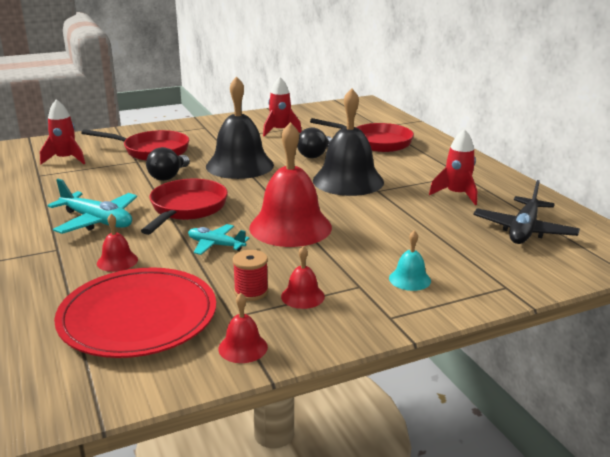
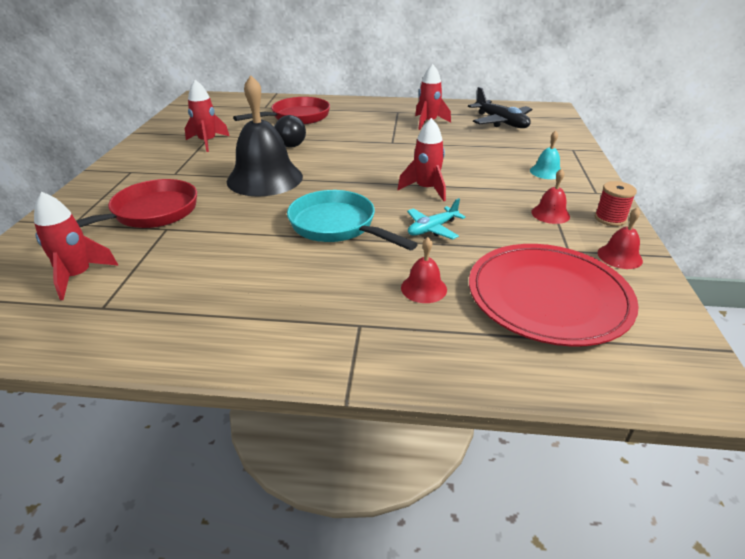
camera: 60 degrees left, 10 degrees up
(97, 221) = (310, 284): turquoise plane -> none
(168, 176) = (240, 219): black light bulb -> none
(186, 209) = (337, 226): red pan -> turquoise pan
(251, 292) = (531, 232): red spool -> red spool (610, 219)
(290, 227) = (426, 189): red bell -> red rocket
(348, 181) = (361, 146): black bell -> none

